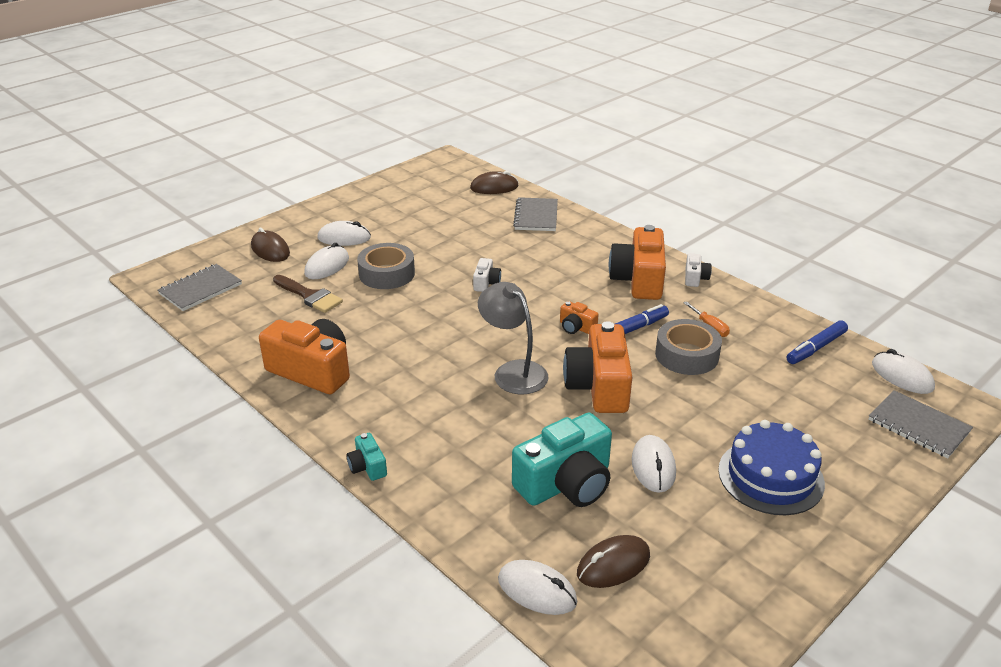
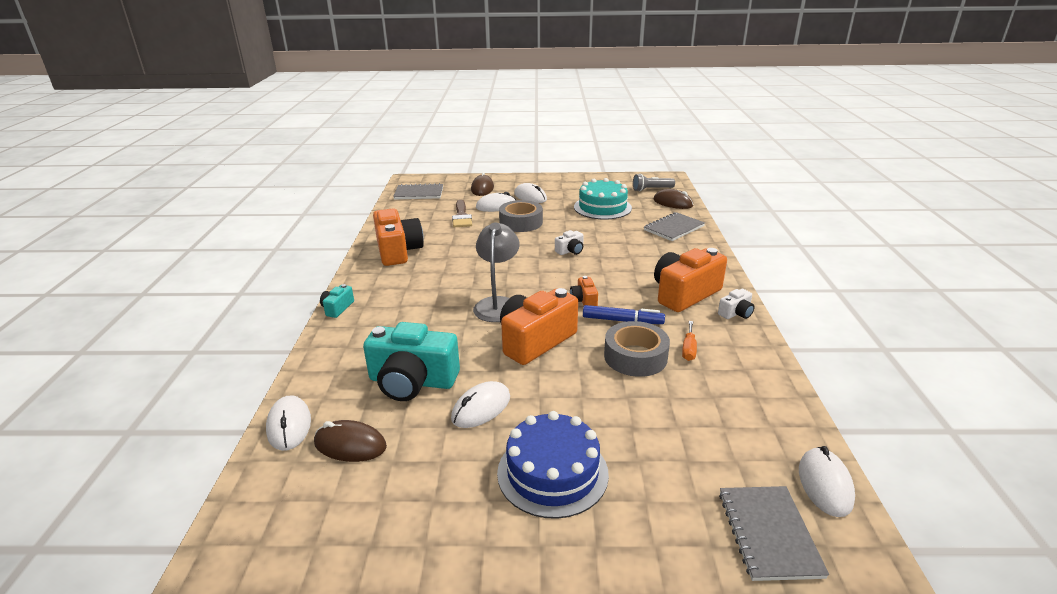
camera: 45 degrees right, 5 degrees down
(438, 220) = (602, 207): none -> turquoise cake
(452, 179) = (651, 189): none -> grey flashlight
(816, 348) = (765, 413): blue marker -> none

